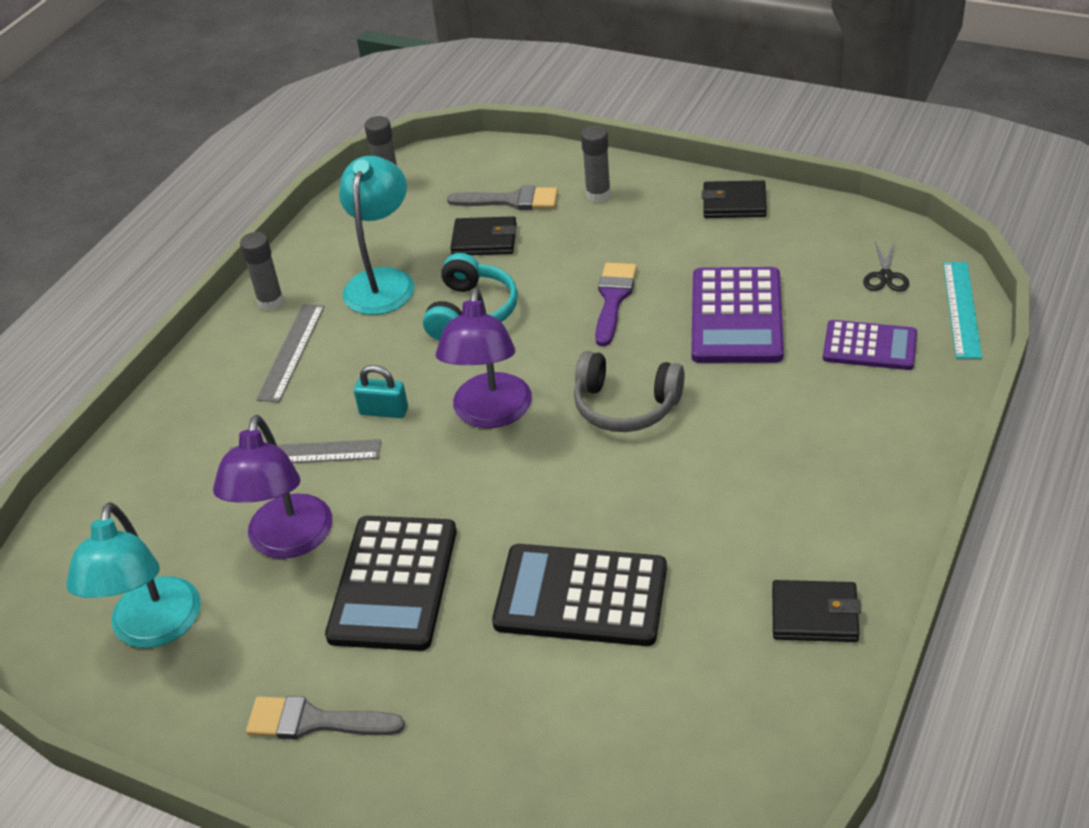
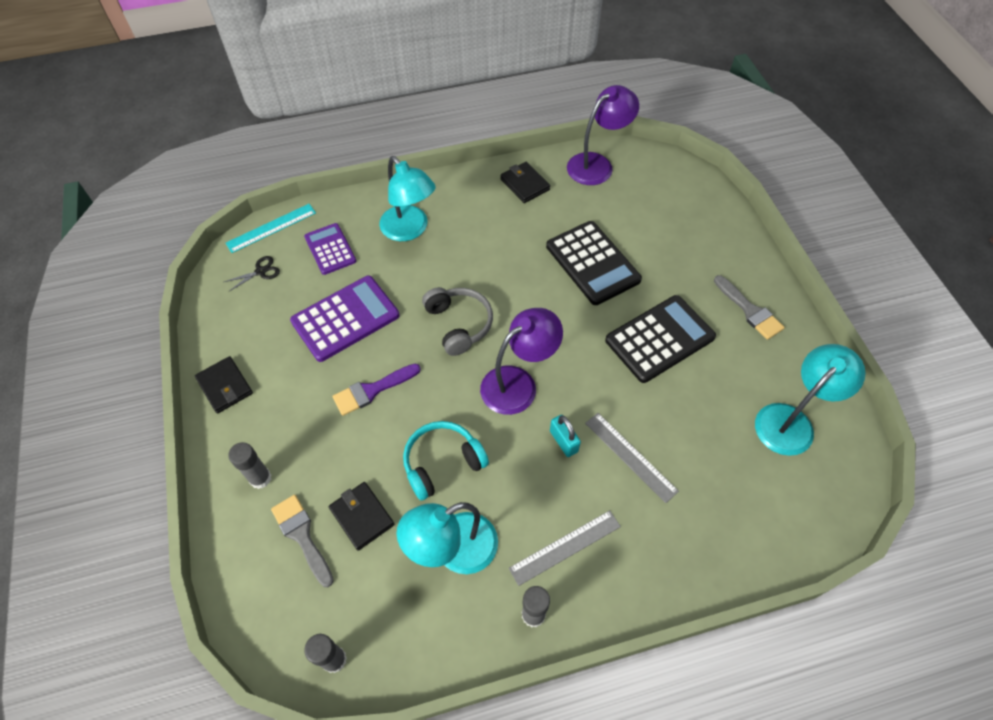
camera: 135 degrees left, 15 degrees up
(287, 542) = (687, 408): purple lamp -> purple lamp (597, 164)
(835, 435) = (409, 230): none -> turquoise lamp

